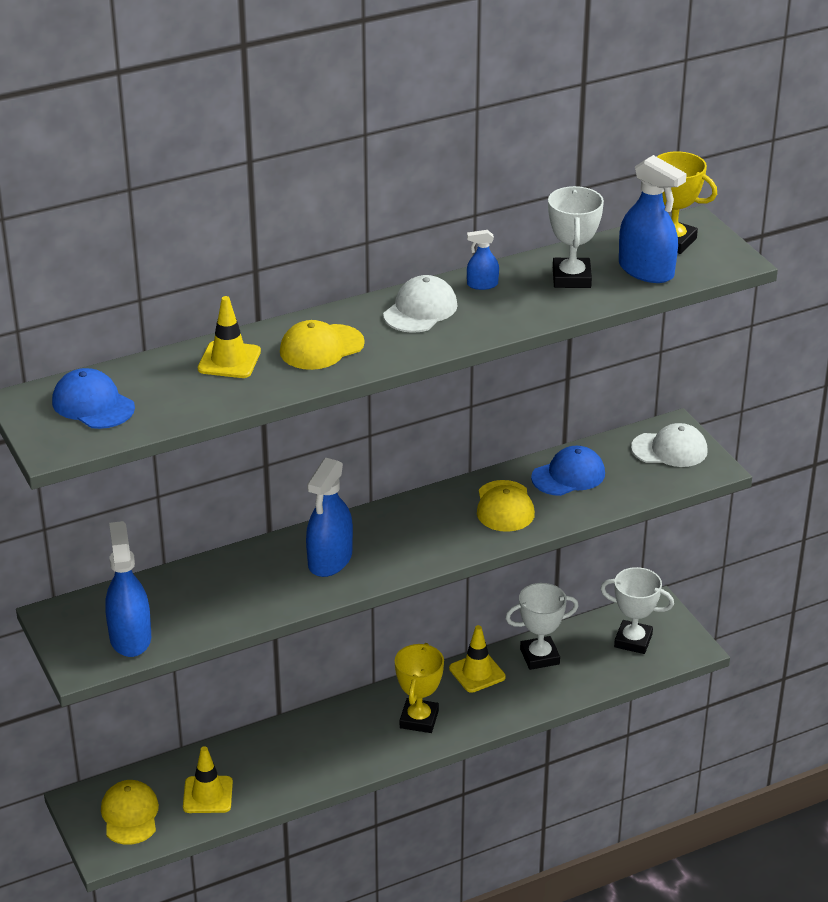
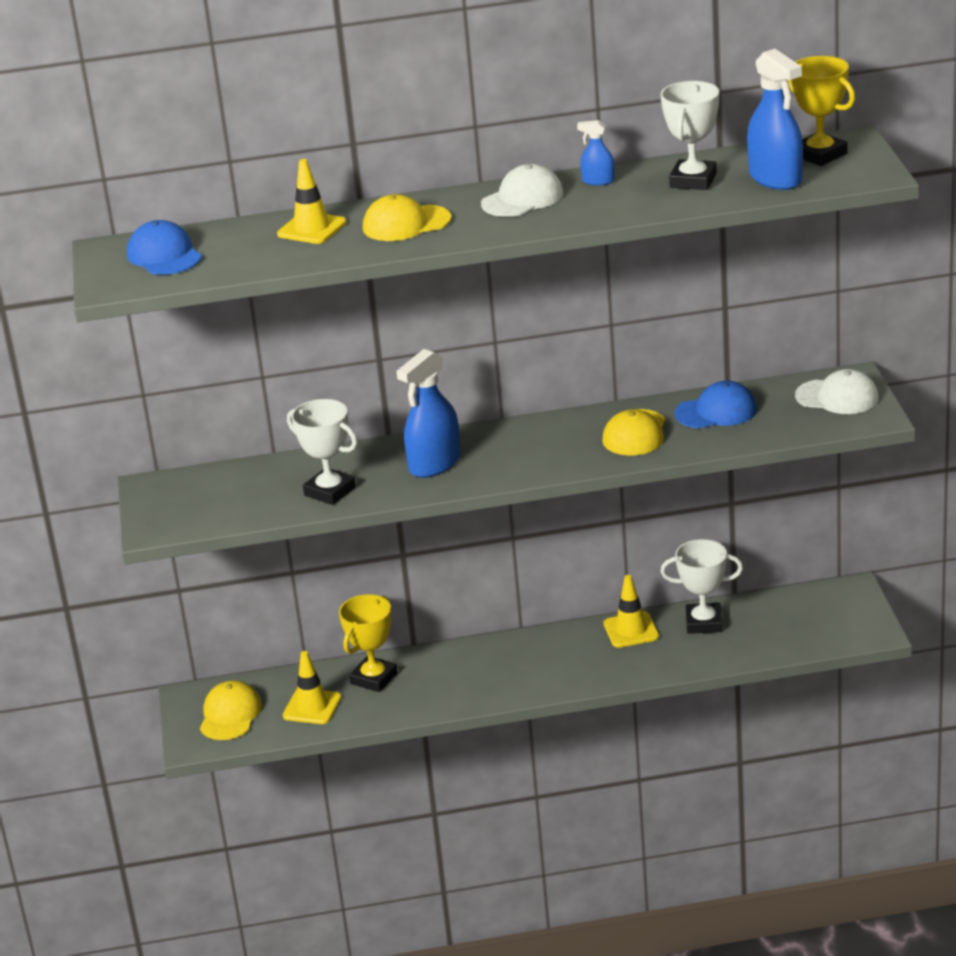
camera: 20 degrees right, 5 degrees down
(130, 637) = (210, 510): blue spray bottle -> none
(419, 719) = (552, 665): yellow trophy -> yellow trophy (374, 678)
(633, 641) = (811, 619): white trophy -> white trophy (330, 491)

